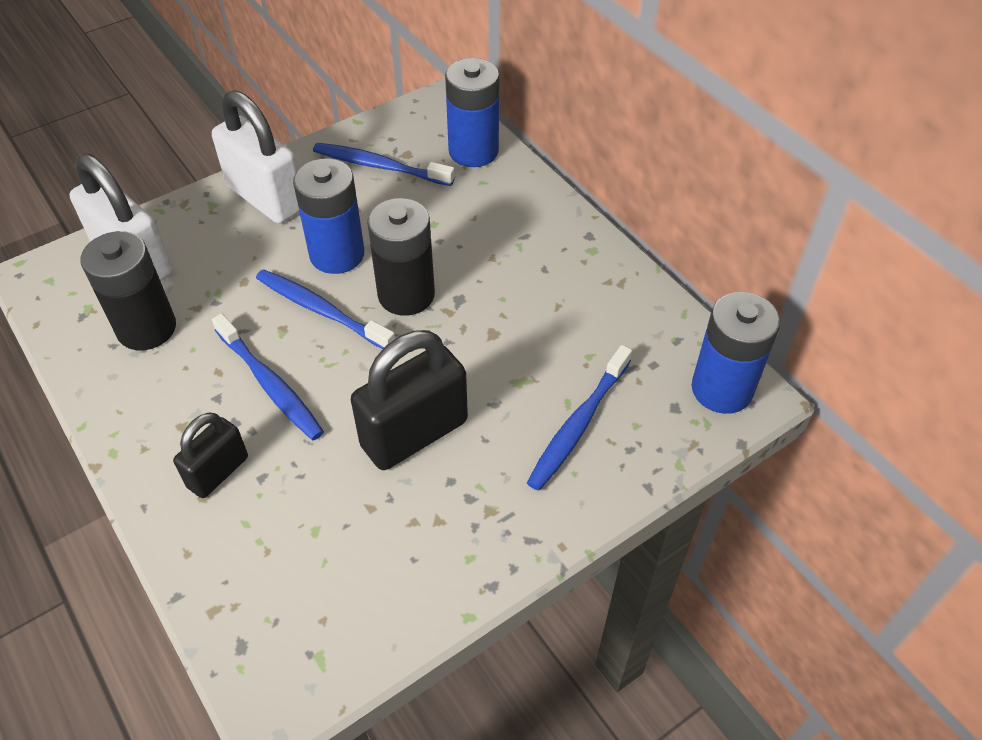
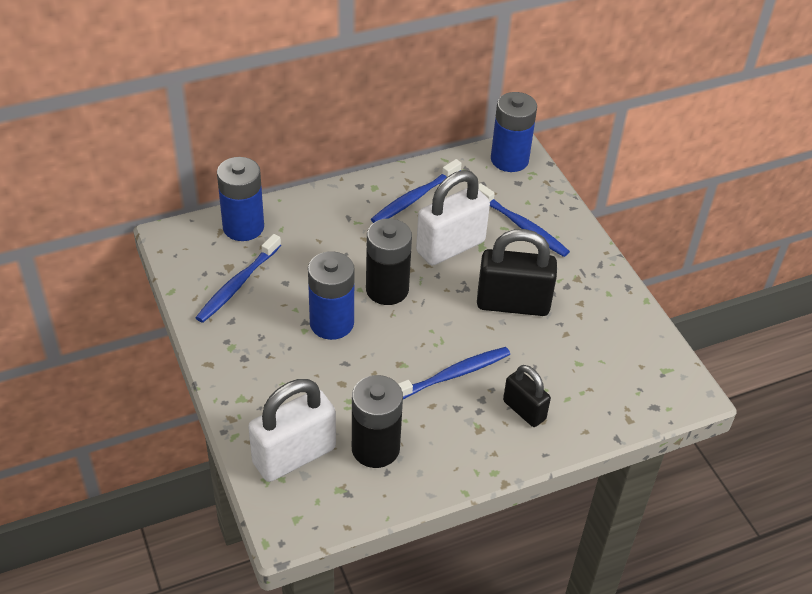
camera: 80 degrees left, 5 degrees down
(266, 198) = (248, 361): white padlock -> white padlock (450, 247)
(322, 310) = (388, 338): blue toothbrush -> blue toothbrush (415, 198)
(414, 433) = (513, 304): black padlock -> black padlock turned 60 degrees counterclockwise

